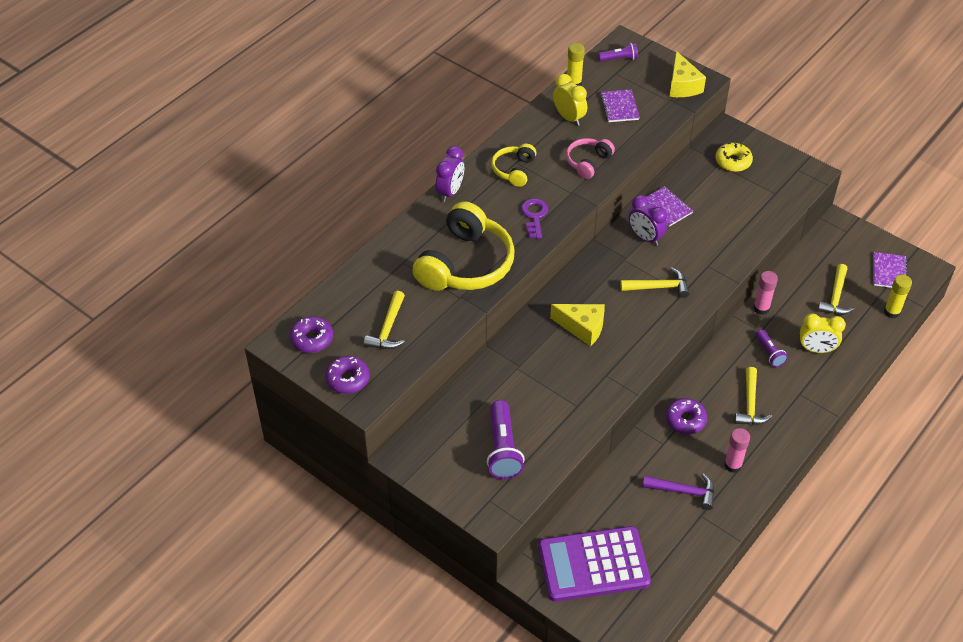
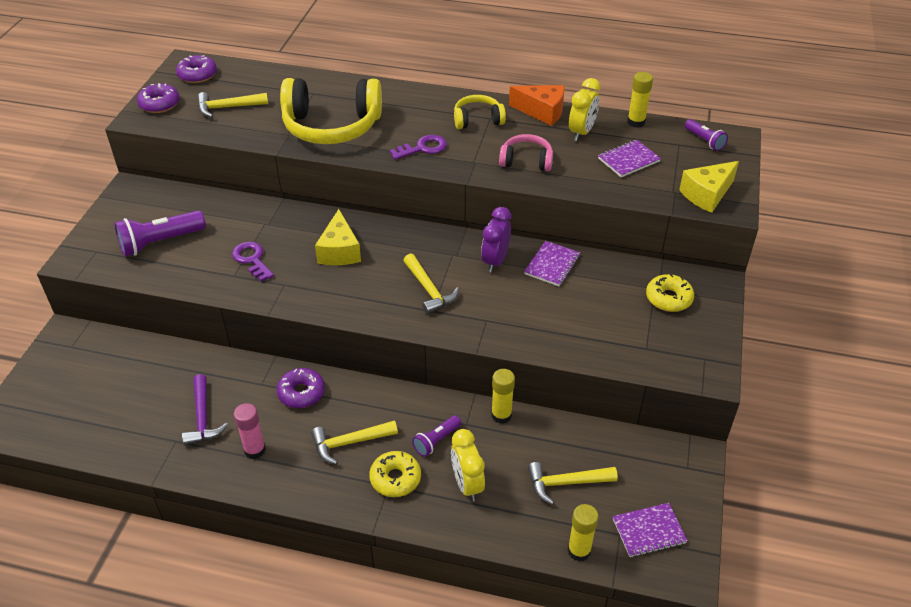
camera: 65 degrees right, 5 degrees down
(450, 192) = (420, 93): purple clock -> none
(527, 129) = (542, 112): none -> orange cheese
(562, 388) = (252, 259): none -> purple key
(593, 565) = (88, 373): purple calculator -> none
(761, 308) = (501, 415): pink glue stick -> yellow glue stick
(795, 388) = (395, 478): none -> yellow donut

